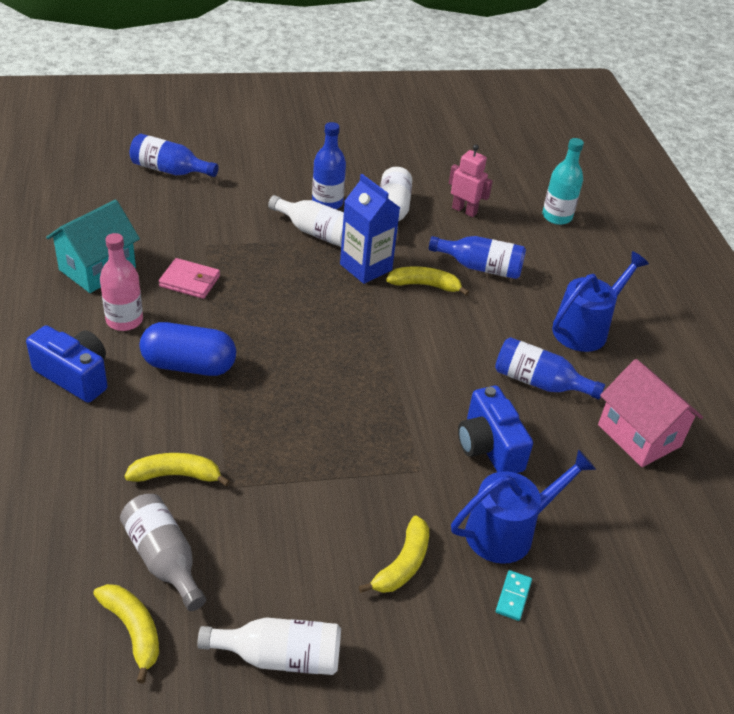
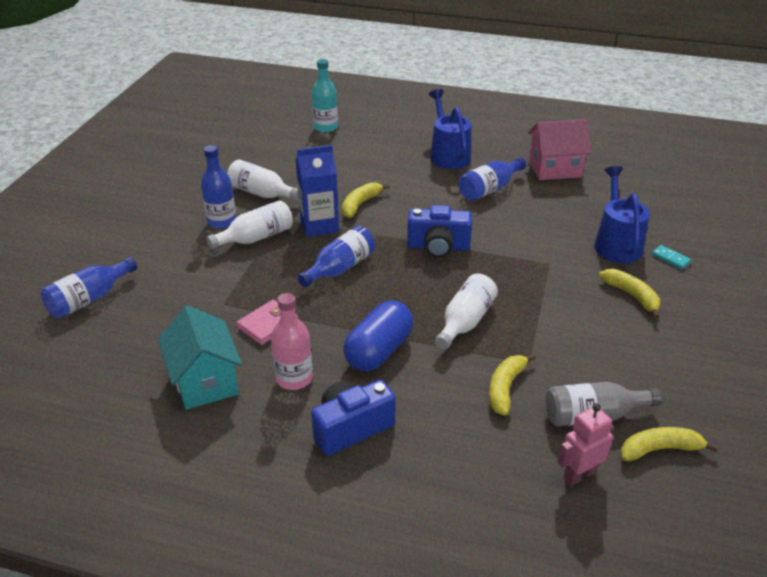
camera: 60 degrees left, 5 degrees down
(280, 656) = (698, 375): white bottle -> white bottle (465, 321)
(464, 210) = (287, 161): pink robot -> pink robot (579, 475)
(481, 267) = (357, 175): blue bottle -> blue bottle (340, 268)
(489, 447) = (540, 228): blue camera -> blue camera (438, 247)

